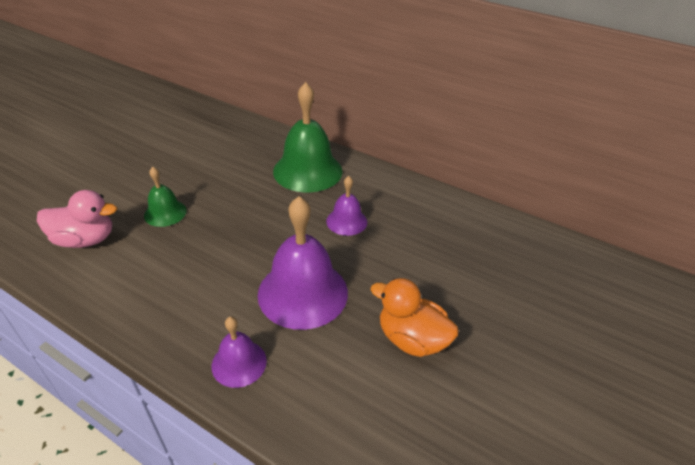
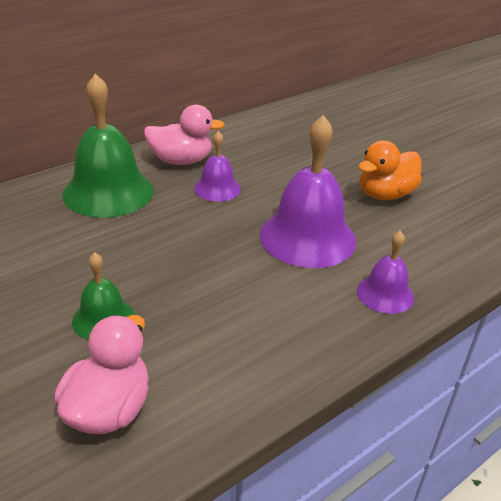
camera: 70 degrees left, 5 degrees down
(375, 191) = (181, 161): none -> pink duck

